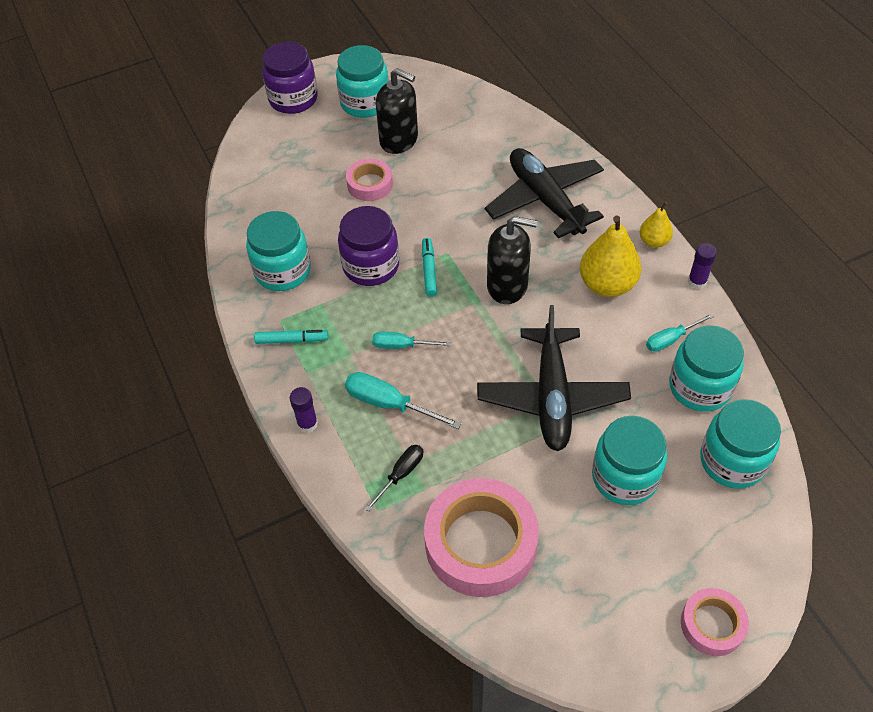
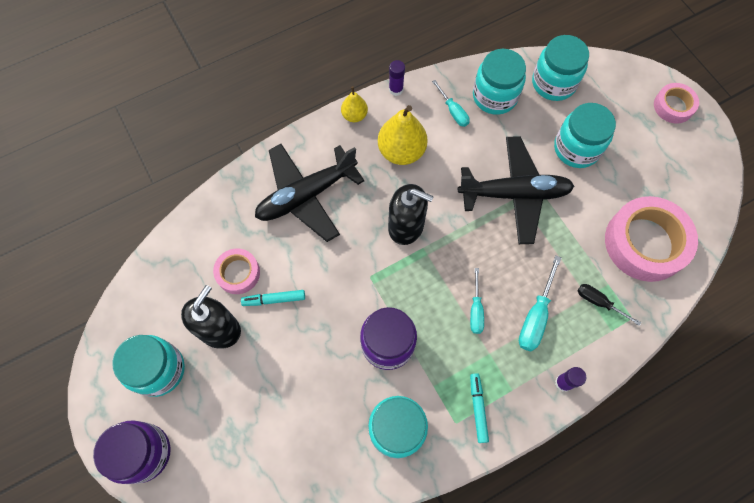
camera: 95 degrees left, 15 degrees up
(370, 184) = (281, 354): pink tape -> pink tape (238, 273)
(429, 270) = (391, 291): turquoise marker -> turquoise marker (274, 299)
(507, 286) = (406, 226): black soap dispenser -> black soap dispenser turned 105 degrees clockwise

